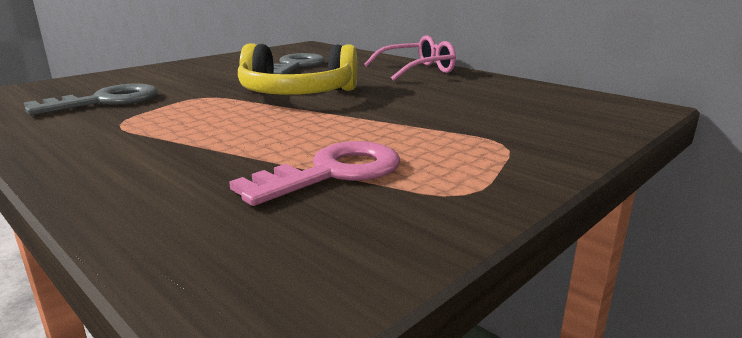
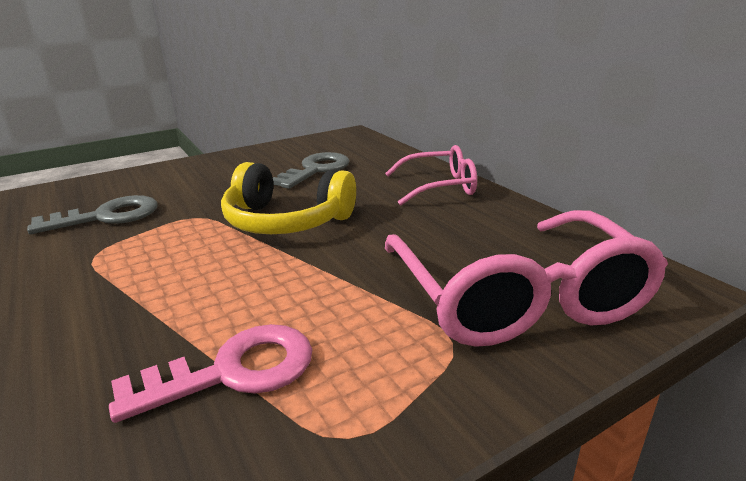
camera: 15 degrees right, 5 degrees up
(532, 119) = (516, 297): none -> pink glasses

